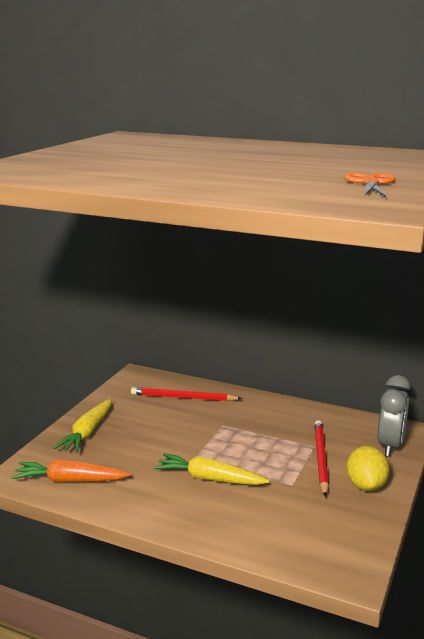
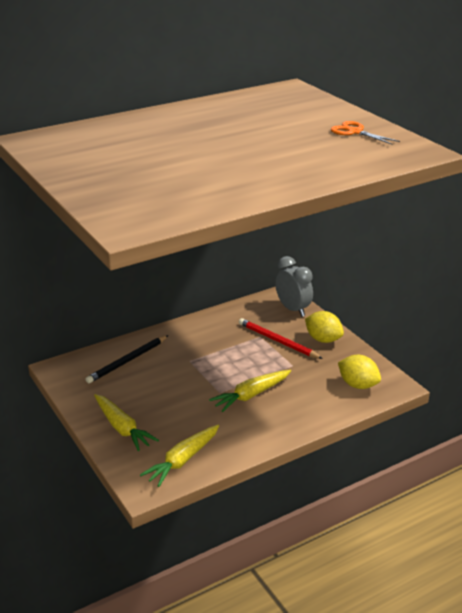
camera: 55 degrees left, 10 degrees up
(70, 480) = (182, 460): orange carrot -> yellow carrot
(183, 397) = (127, 361): red pencil -> black pencil
(315, 543) = (358, 385): none -> yellow lemon

